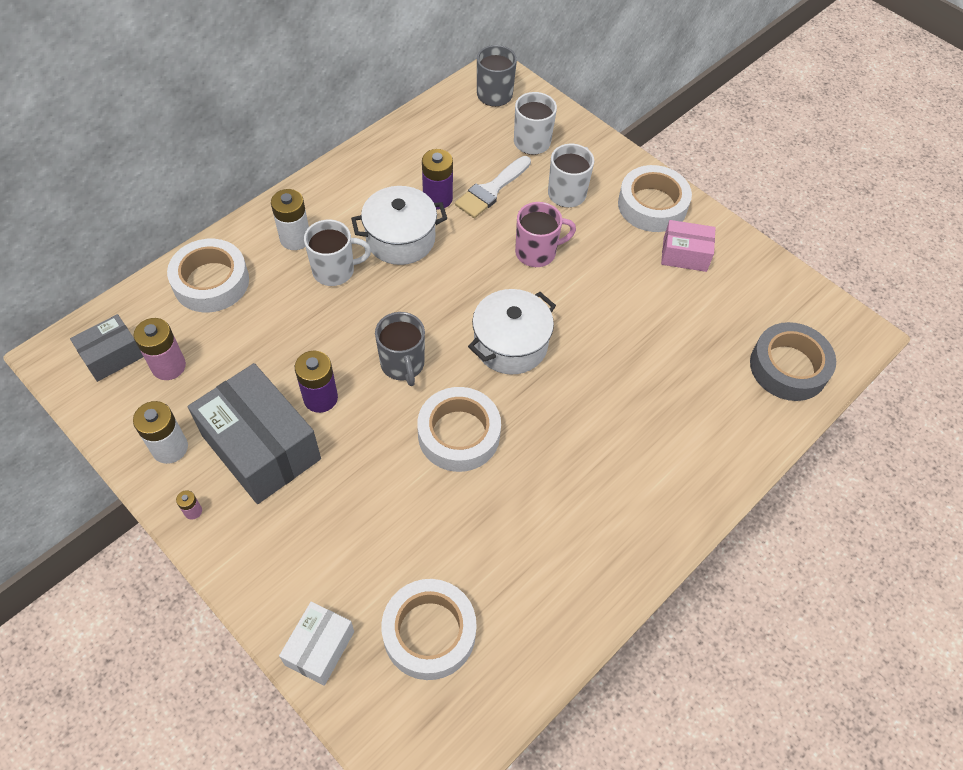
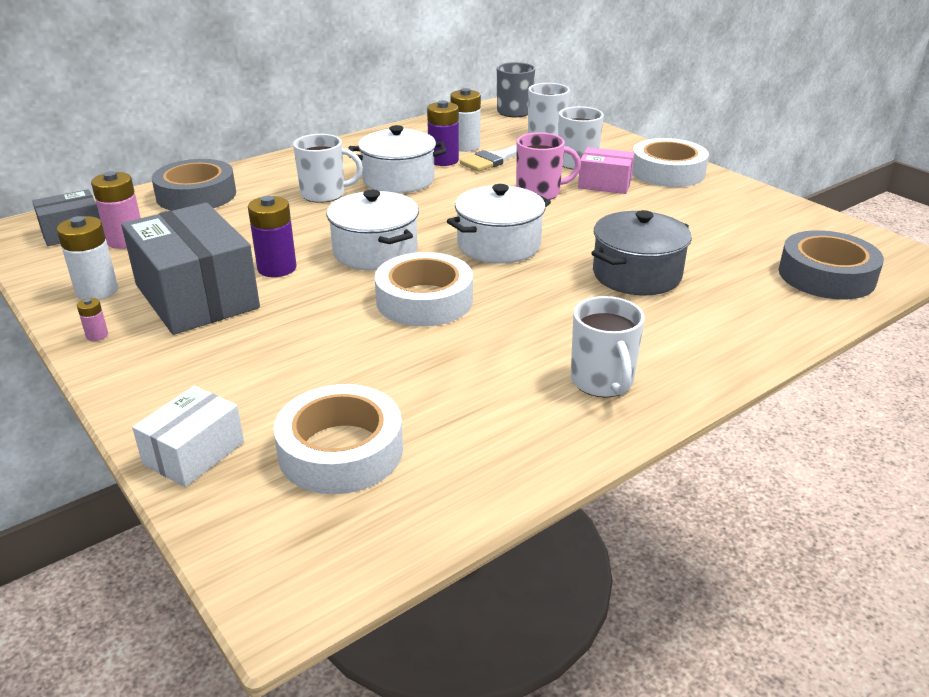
camera: 10 degrees right, 25 degrees down
(211, 282) = (196, 195): white tape -> grey tape
(295, 238) = (292, 176): white battery -> white battery (465, 146)
(402, 364) = (375, 252): grey mug -> white pot
(614, 530) = (602, 382): none -> white mug
(633, 380) = (636, 275): none -> grey pot
(685, 254) = (702, 201): pink box -> pink box (604, 184)

